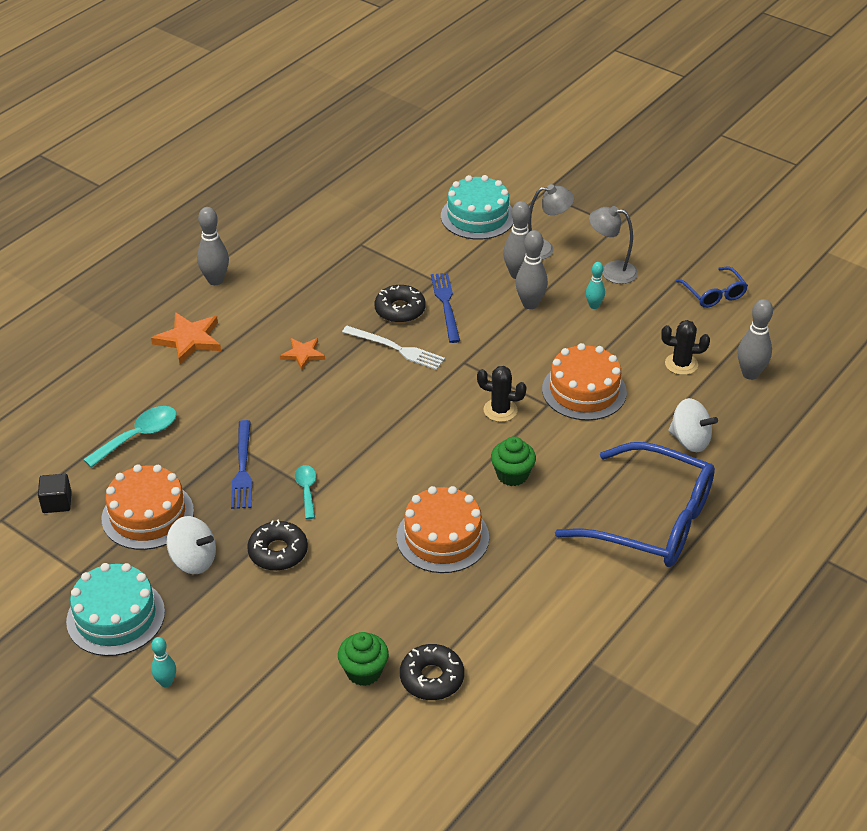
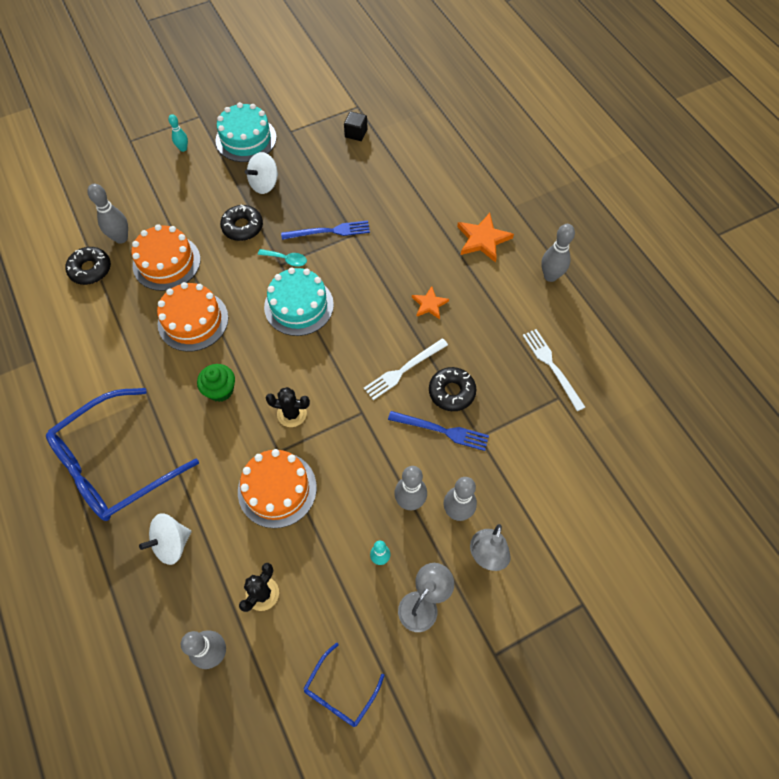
camera: 115 degrees right, 20 degrees up
(138, 436) = (393, 185): turquoise spoon -> none
(147, 515) = (317, 172): orange cake -> orange cake (166, 262)
(242, 468) = (329, 231): blue fork -> blue fork turned 150 degrees clockwise
(328, 255) = (552, 366): none -> white fork
(364, 671) = (121, 238): green cupcake -> grey bowling pin
(477, 216) = (564, 517): turquoise cake -> turquoise cake (299, 306)
(500, 410) = (292, 413): black cactus -> black cactus turned 60 degrees clockwise
(714, 294) = (340, 692): blue glasses -> blue glasses turned 60 degrees counterclockwise

